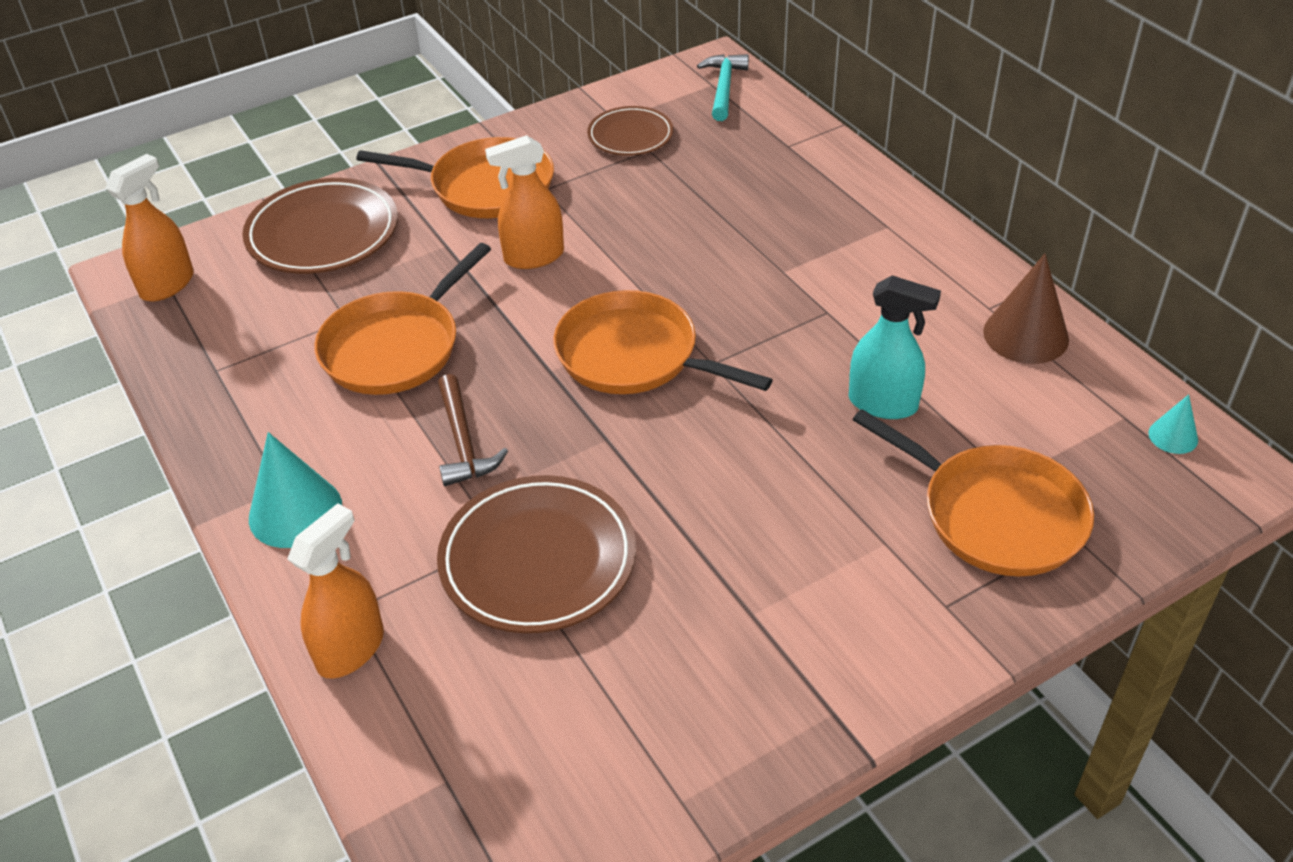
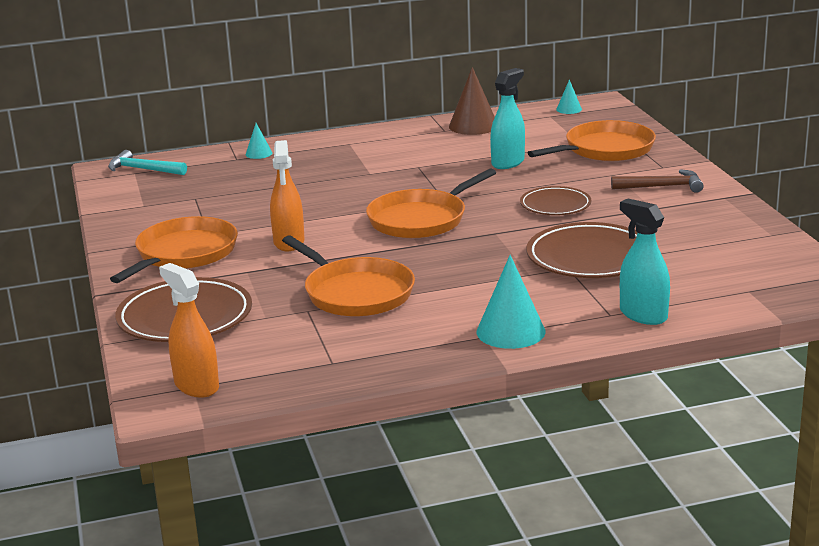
camera: 75 degrees left, 20 degrees down
(351, 649) = (643, 315): orange spray bottle -> turquoise spray bottle
(463, 442) = (472, 274): brown hammer -> brown hammer (662, 187)
(630, 136) = (171, 202): brown plate -> brown plate (555, 205)
(813, 158) = (258, 153): none -> turquoise cone

